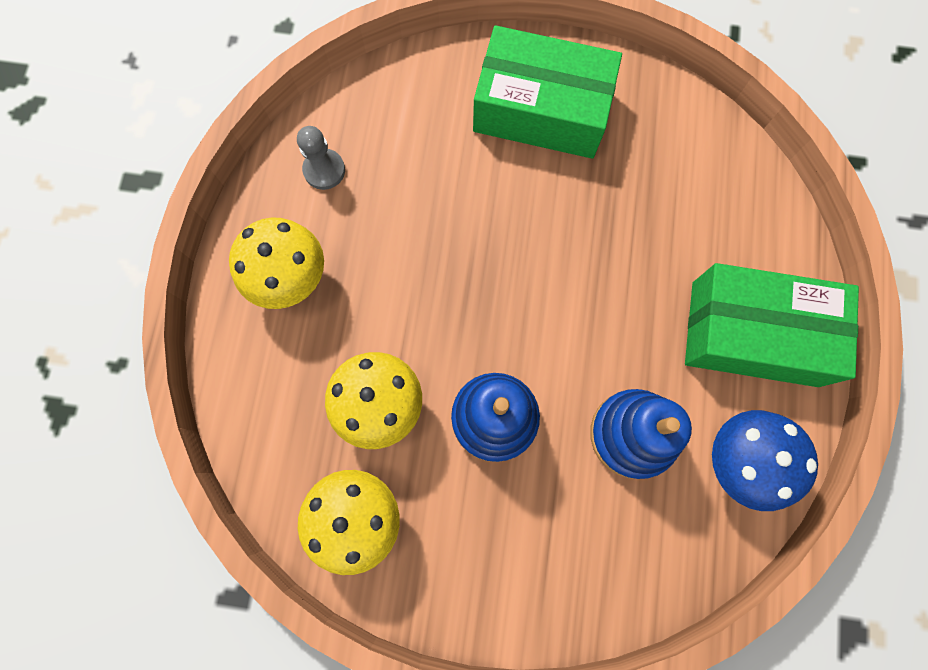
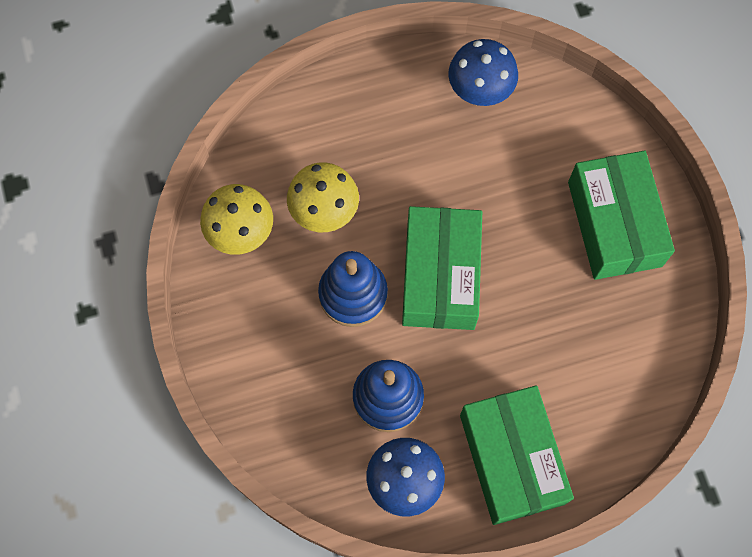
camera: 65 degrees right, 5 degrees down
(292, 280) = (385, 112): yellow mushroom -> none
(324, 170) = (479, 93): grey pawn -> blue mushroom
(517, 312) = (440, 276): none -> green box

